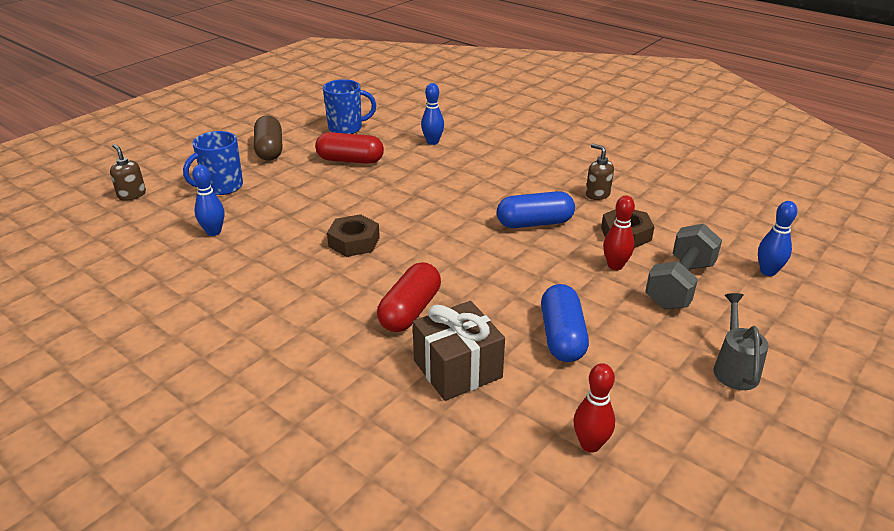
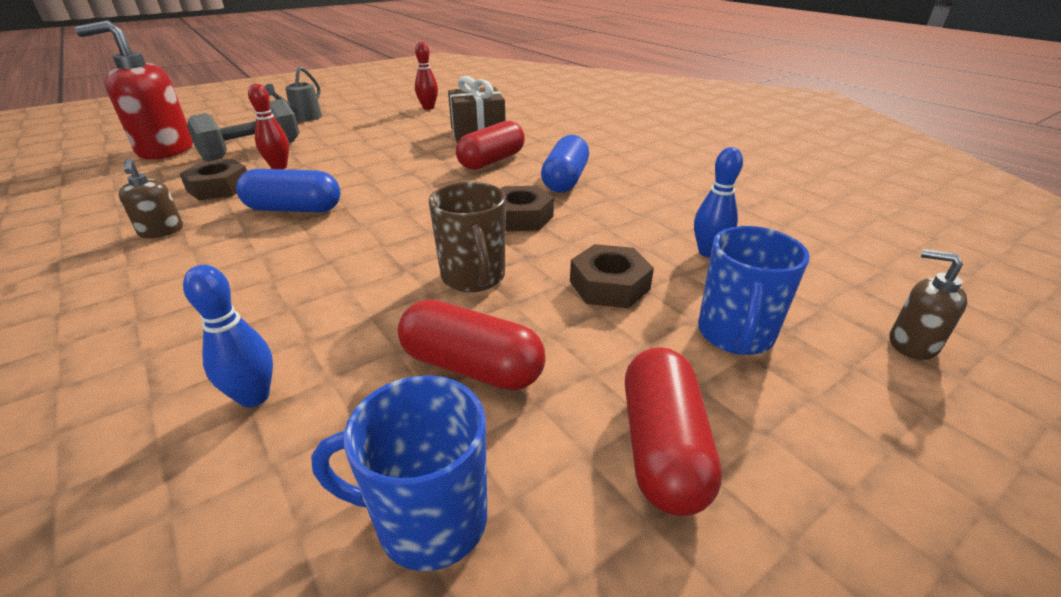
camera: 165 degrees left, 0 degrees up
(132, 195) = (911, 344): brown soap dispenser -> brown soap dispenser turned 150 degrees clockwise
(222, 187) = (735, 335): blue mug -> blue mug turned 135 degrees clockwise
(269, 150) = (662, 447): brown capsule -> red capsule
(285, 201) = (609, 285): none -> brown nut
(368, 195) = (473, 277): none -> brown mug
(562, 337) = (389, 138): blue capsule -> blue capsule (565, 180)
(768, 271) = (165, 150): blue bowling pin -> red soap dispenser

